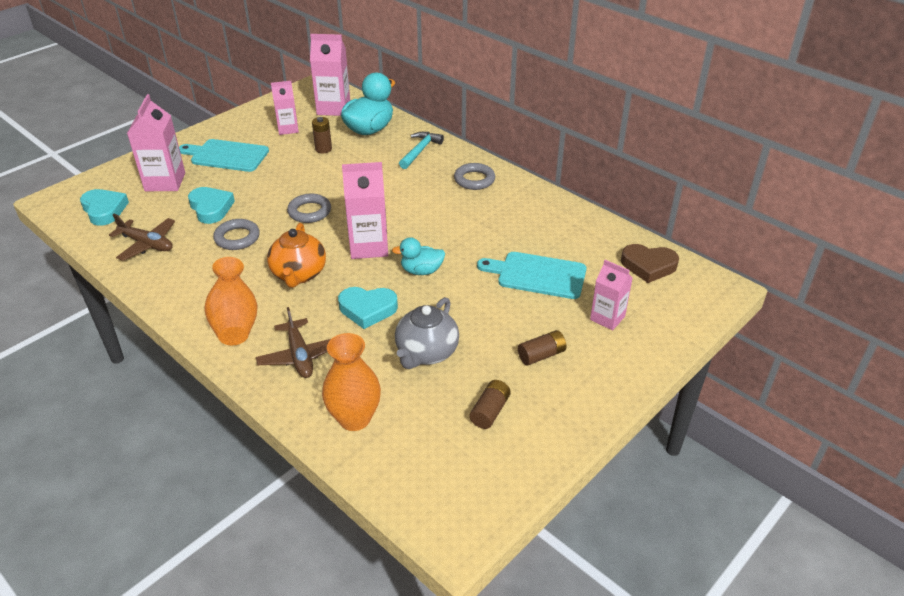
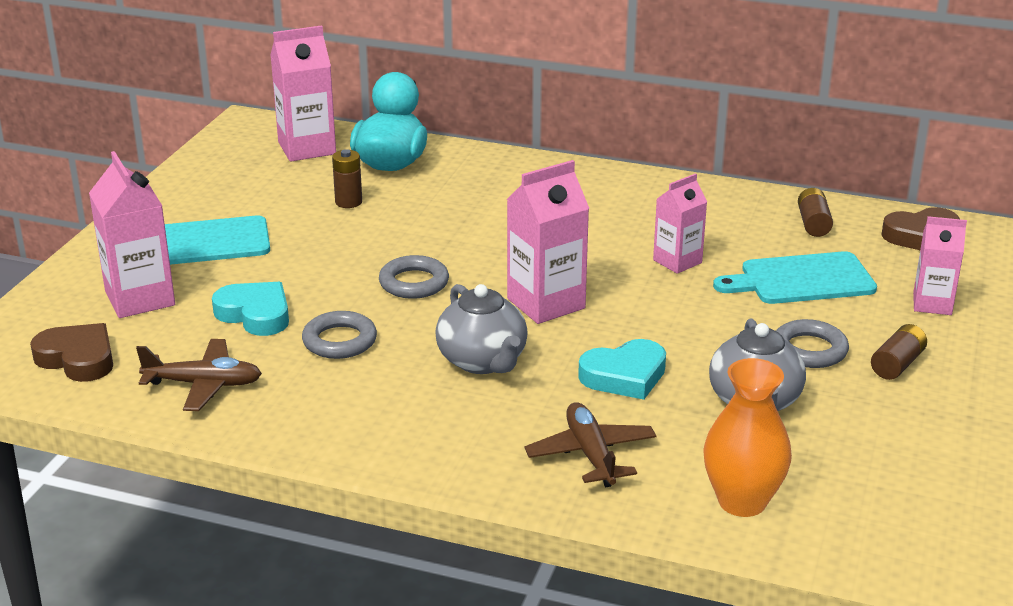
camera: 25 degrees left, 10 degrees down
(104, 210) = (78, 358): turquoise heart -> brown heart
(235, 322) = (453, 442): orange vase -> none
(288, 129) = (264, 188): pink carton -> pink carton (677, 261)
(299, 274) = (483, 361): orange teapot -> grey teapot
(300, 356) = (591, 454): brown plane -> brown plane turned 150 degrees counterclockwise
(420, 151) = (493, 174): turquoise hammer -> none
(421, 271) = (648, 313): turquoise duck -> none
(474, 180) = (606, 192): grey ring -> grey ring (809, 350)
(490, 411) = (899, 441): brown battery -> brown battery (813, 223)

